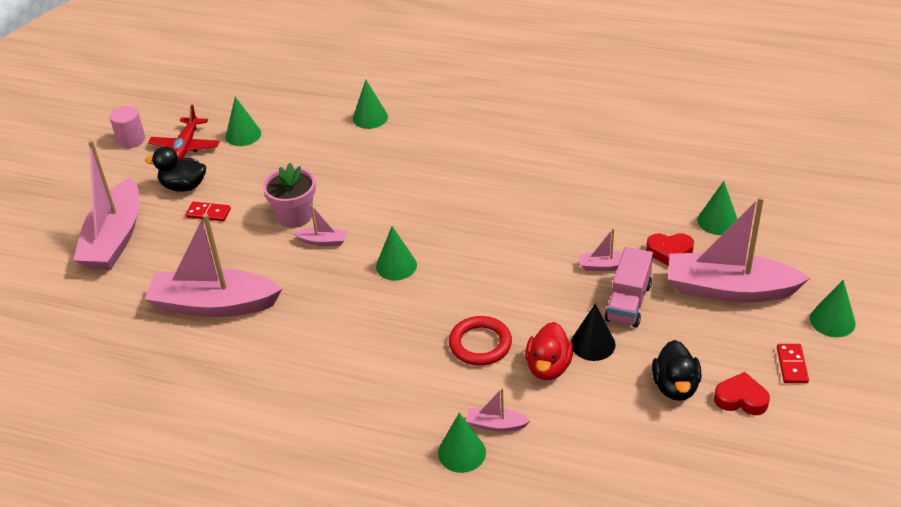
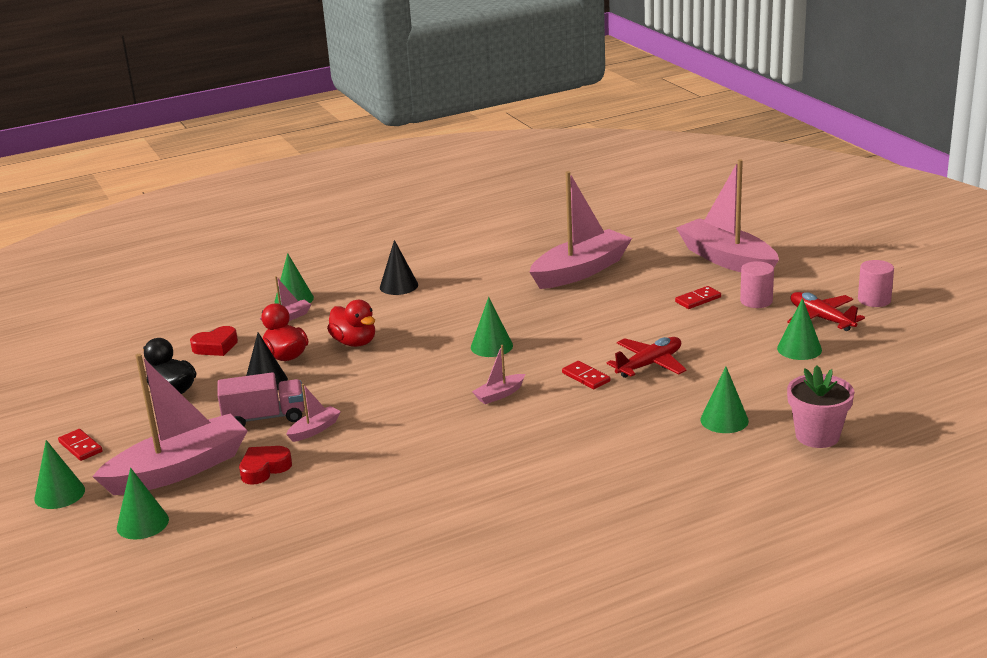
camera: 135 degrees right, 15 degrees down
(183, 186) = (756, 301): black duck -> pink cylinder
(295, 216) = (630, 330): pink flower pot -> pink flower pot (817, 436)
(323, 241) = (576, 330): pink boat -> pink boat (499, 394)
(335, 180) = (649, 364): none -> red plane
(358, 399) = (399, 286): none -> black cone
(385, 195) = (586, 377): none -> red domino
(480, 344) = (354, 342): red ring -> red duck
(628, 302) = (264, 418): pink truck -> pink truck turned 105 degrees clockwise
(717, 221) = (240, 518): green cone -> green cone (142, 523)
(741, 399) = (111, 409): red heart -> red heart (216, 346)

